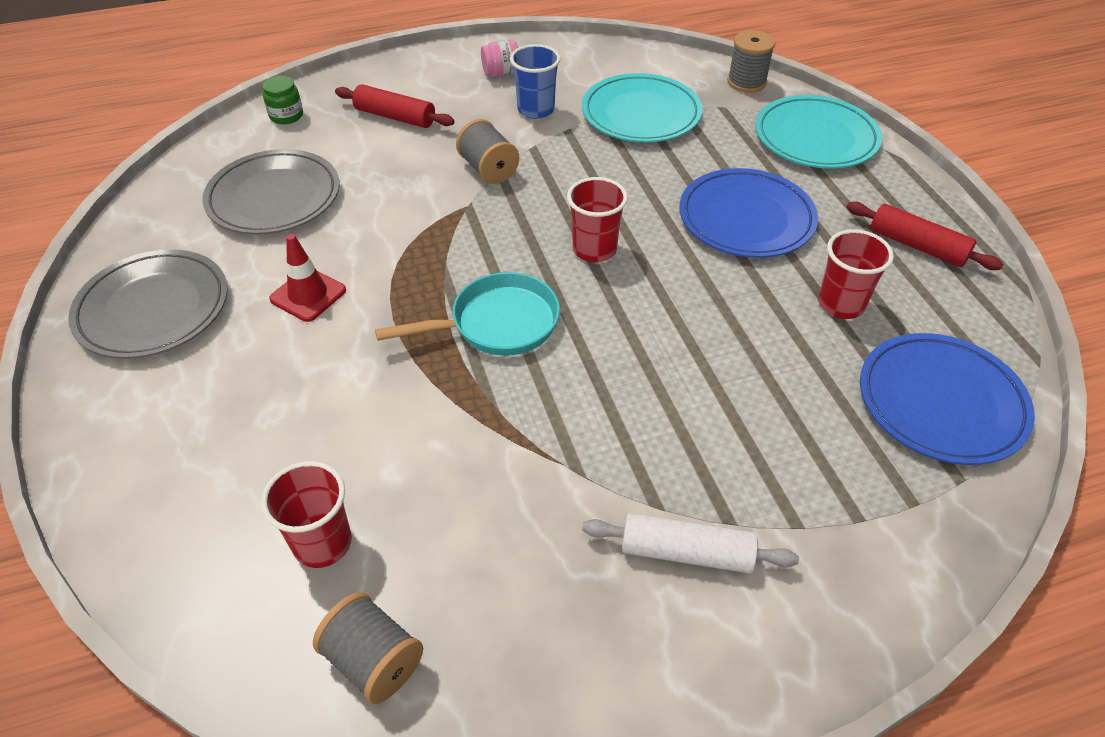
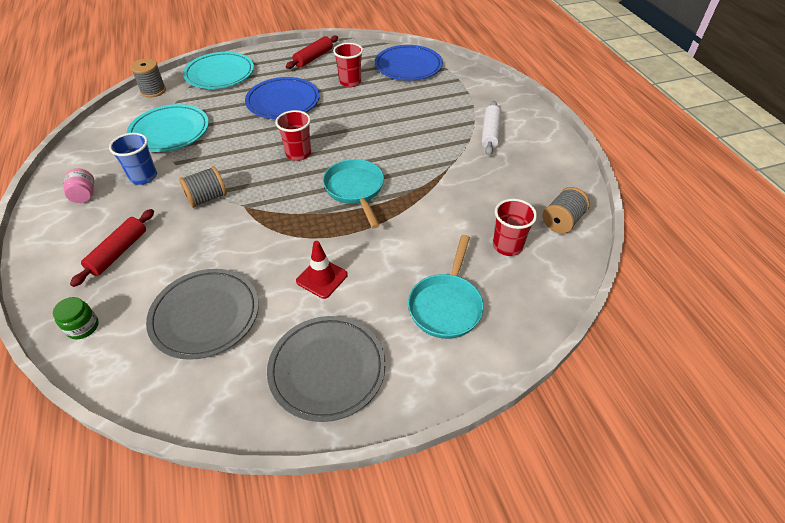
camera: 90 degrees left, 0 degrees up
(214, 439) = (446, 305): none -> turquoise pan

